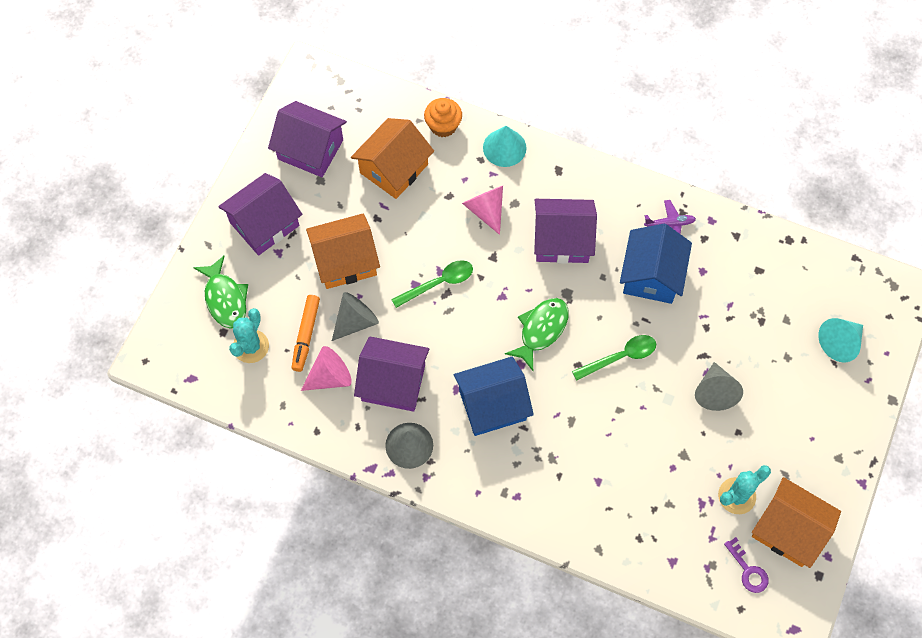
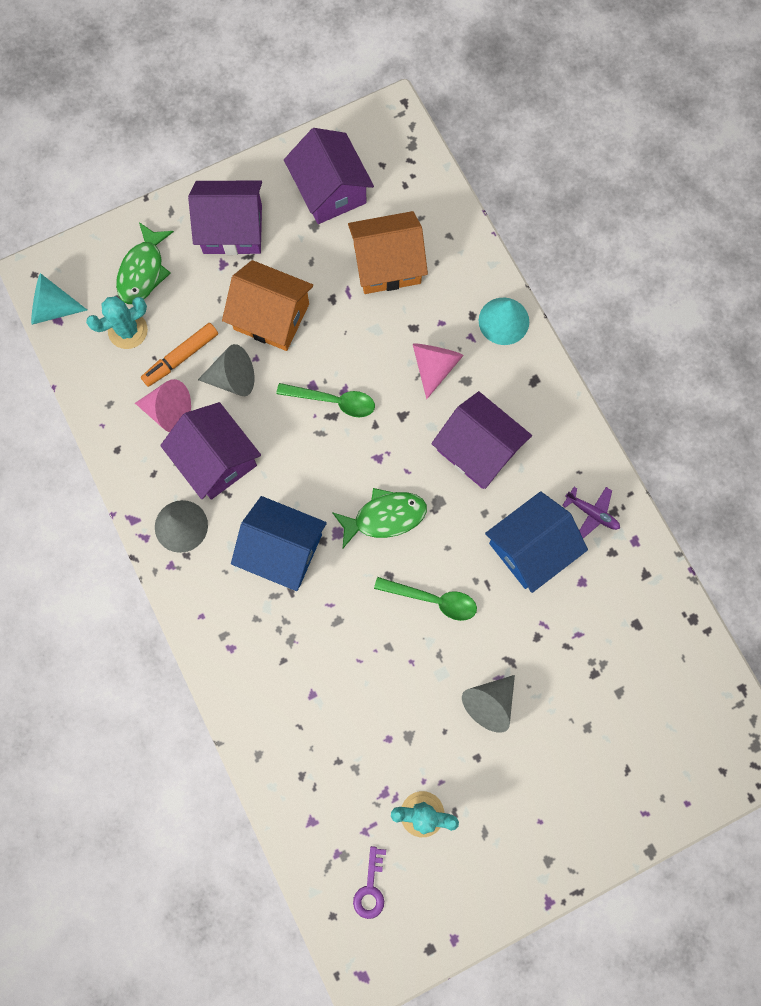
camera: 40 degrees right, 10 degrees up
(443, 126) = (466, 258): orange cupcake -> none
(788, 529) = (440, 884): orange house -> none
(839, 343) = (650, 756): turquoise cone -> turquoise cone (52, 308)

